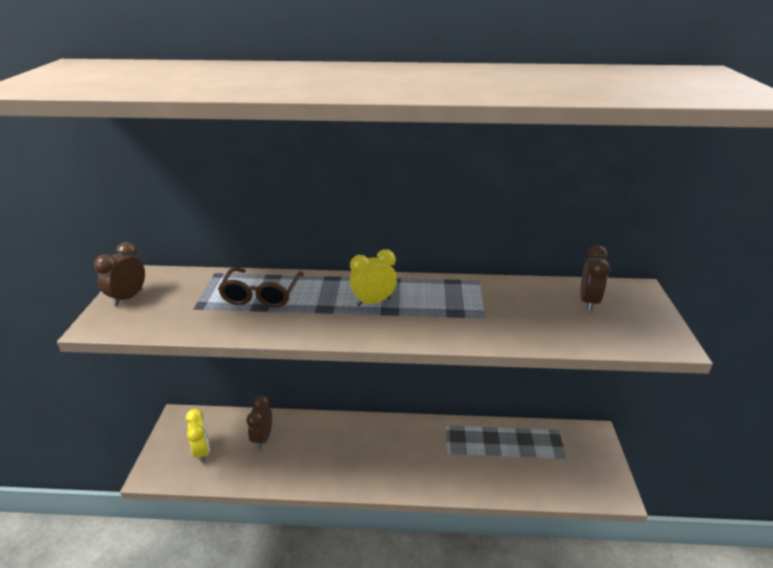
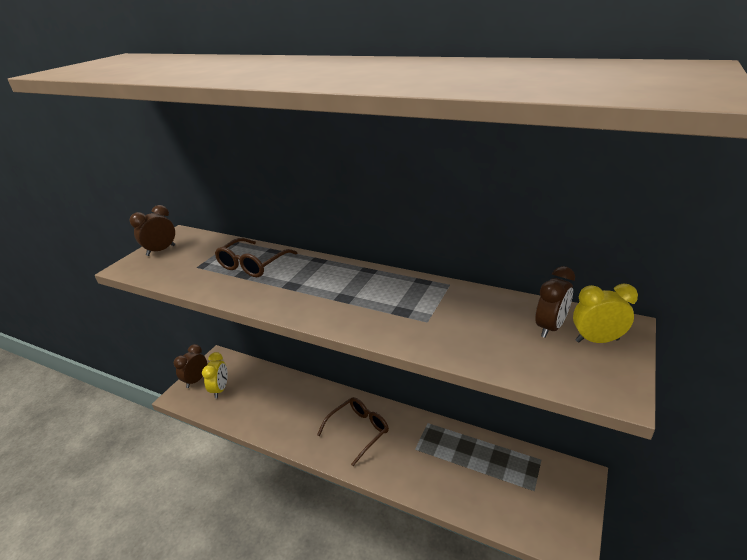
camera: 25 degrees right, 0 degrees up
(263, 438) = (268, 391): brown clock -> brown clock (196, 380)
(373, 302) = (336, 287): yellow clock -> yellow clock (597, 340)
(384, 452) = (358, 431): none -> brown glasses

